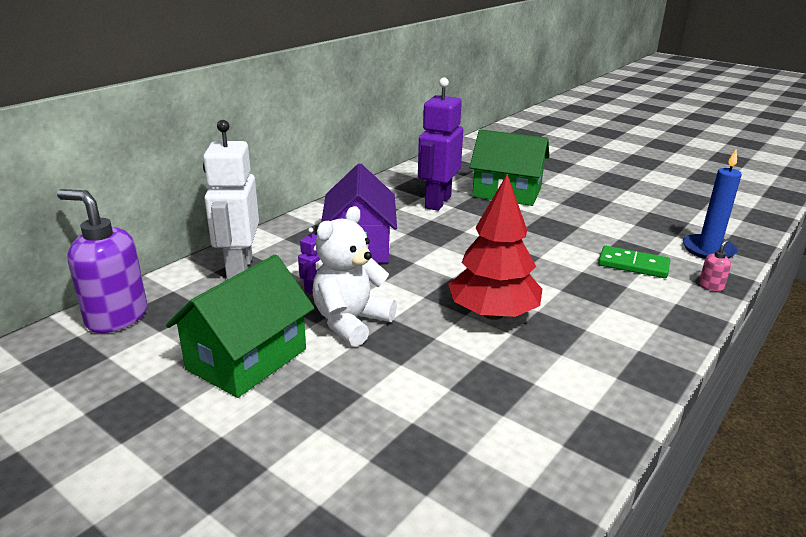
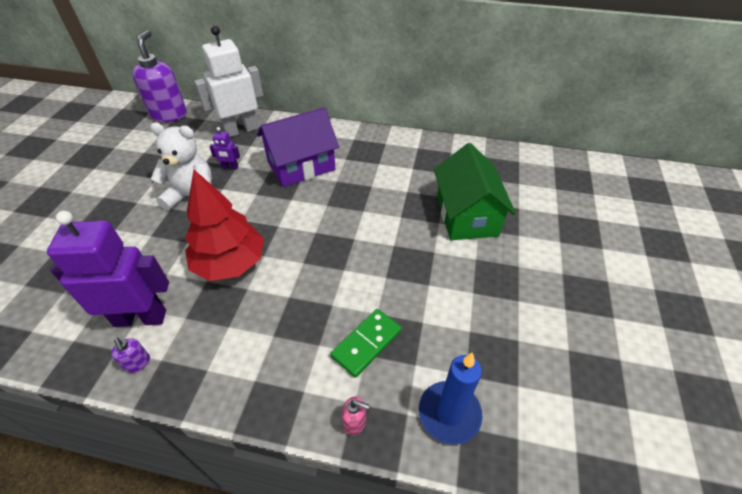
camera: 65 degrees right, 20 degrees up
(247, 359) = (140, 172): green house -> none
(437, 202) = (408, 180): purple robot -> purple robot (140, 317)
(616, 393) = (138, 363): none -> purple soap dispenser
(633, 265) = (366, 343): green domino -> green domino turned 45 degrees clockwise

